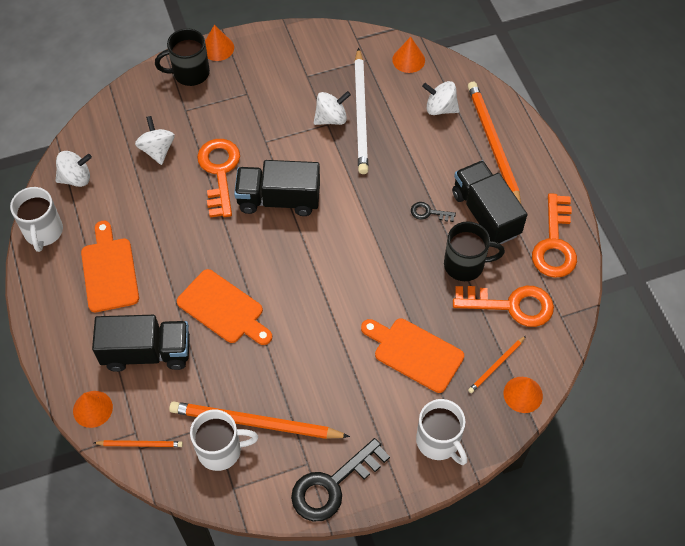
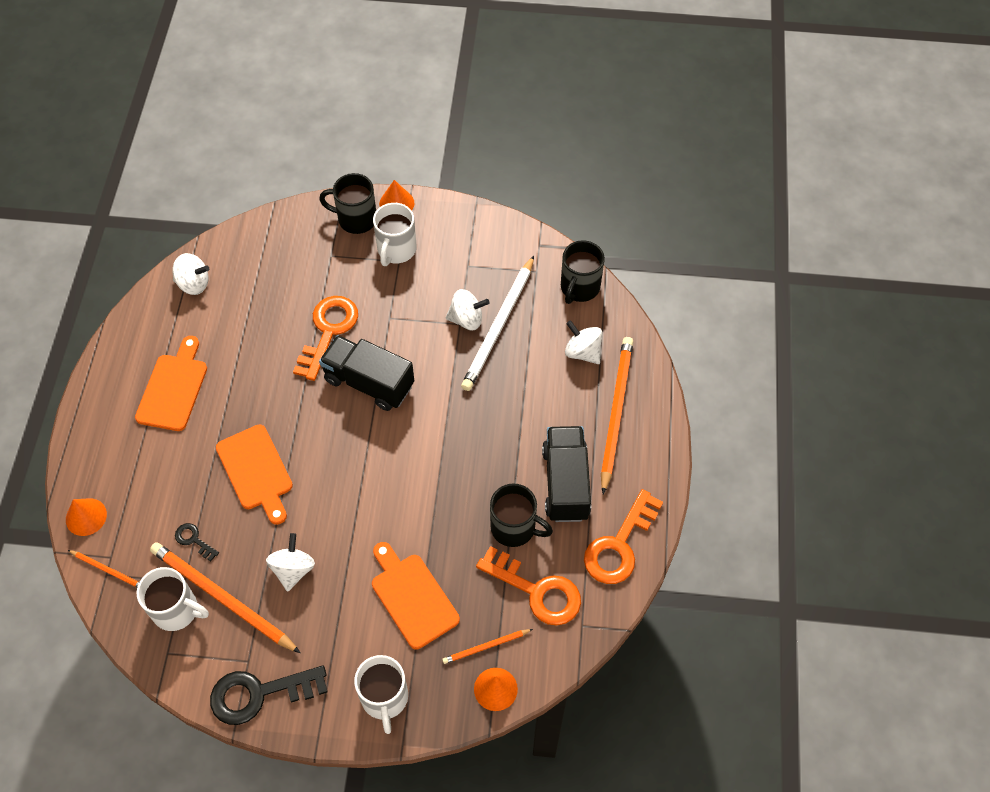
camera: 25 degrees right, 0 degrees up
(43, 232) = (136, 325): white mug -> white mug (396, 250)
(147, 352) = (163, 483): black truck -> none
(157, 150) = (283, 285): white spinning top -> white spinning top (293, 569)
(408, 60) = (579, 288): orange cone -> black mug
(429, 213) = (508, 458): black key -> black key (194, 540)

